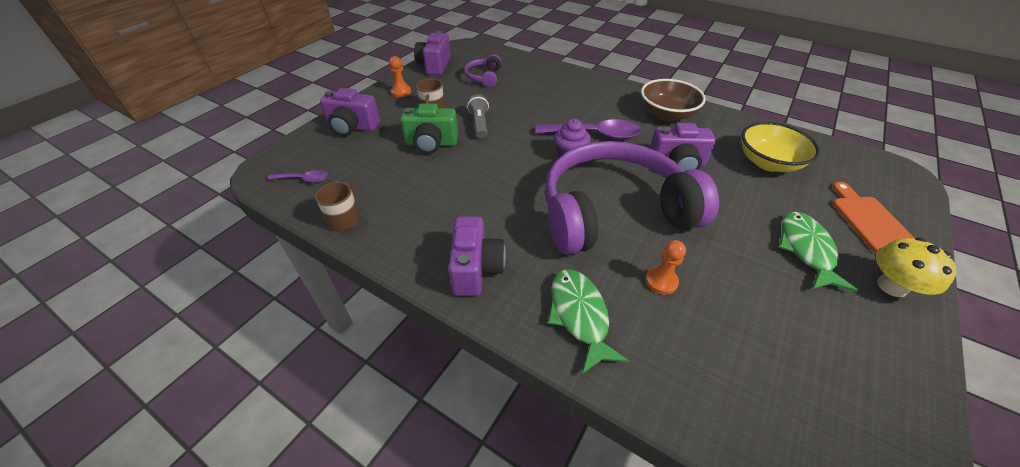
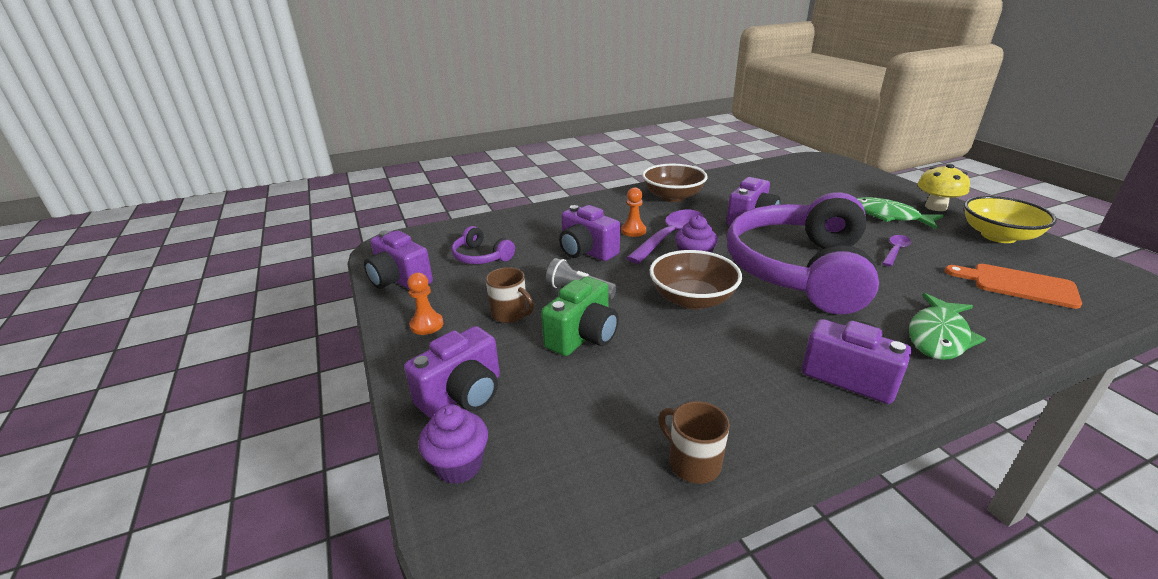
camera: 55 degrees left, 15 degrees down
(304, 148) = (459, 465): none -> purple cupcake
(304, 179) = (552, 487): purple spoon -> purple spoon (895, 251)
(513, 171) = (692, 299): none -> brown bowl
(531, 109) = (586, 251): none -> purple camera
(579, 315) = (939, 336): green fish -> green fish turned 75 degrees counterclockwise
(661, 281) = (904, 282): orange pawn -> orange pawn (633, 231)
(768, 162) = (777, 188): yellow bowl -> yellow bowl (998, 236)
(871, 222) = (868, 187): orange cutting board -> orange cutting board (1018, 285)

